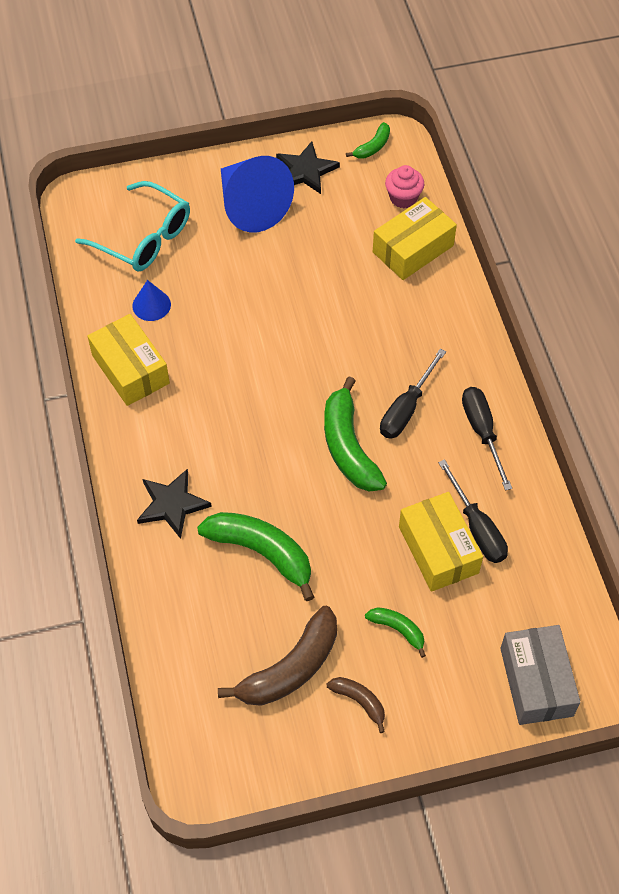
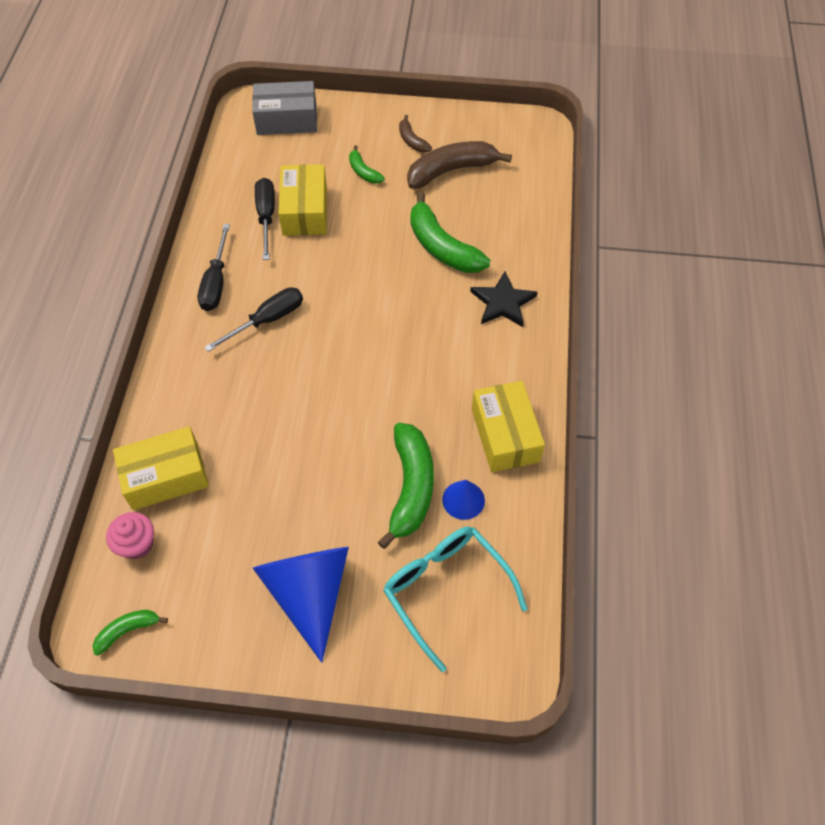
camera: 160 degrees left, 0 degrees up
(305, 170) = (223, 623): black star -> none
(348, 446) = (334, 304): green banana -> green banana (411, 488)
(536, 682) = (286, 119): grey box -> grey box turned 75 degrees clockwise

